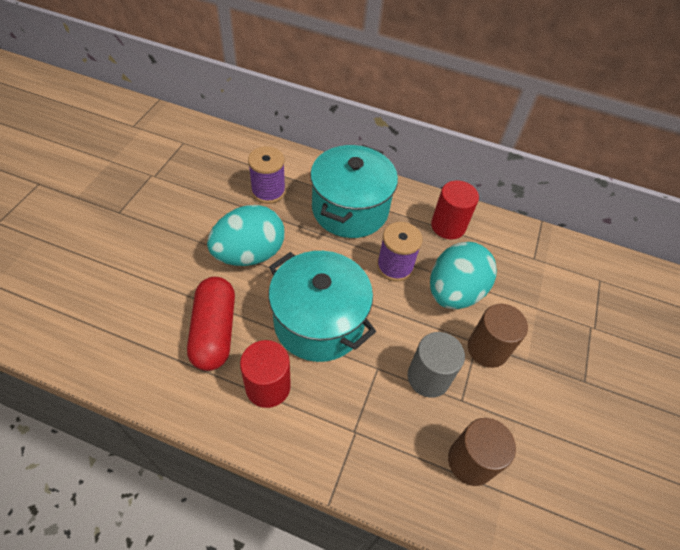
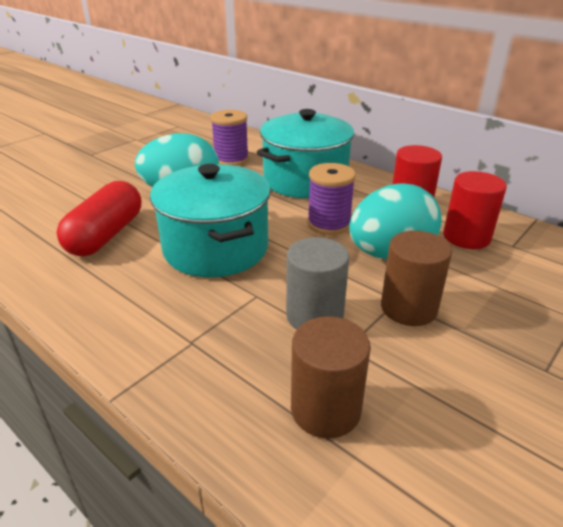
camera: 25 degrees right, 20 degrees down
(268, 386) = (124, 283): red cylinder -> red cylinder (466, 237)

